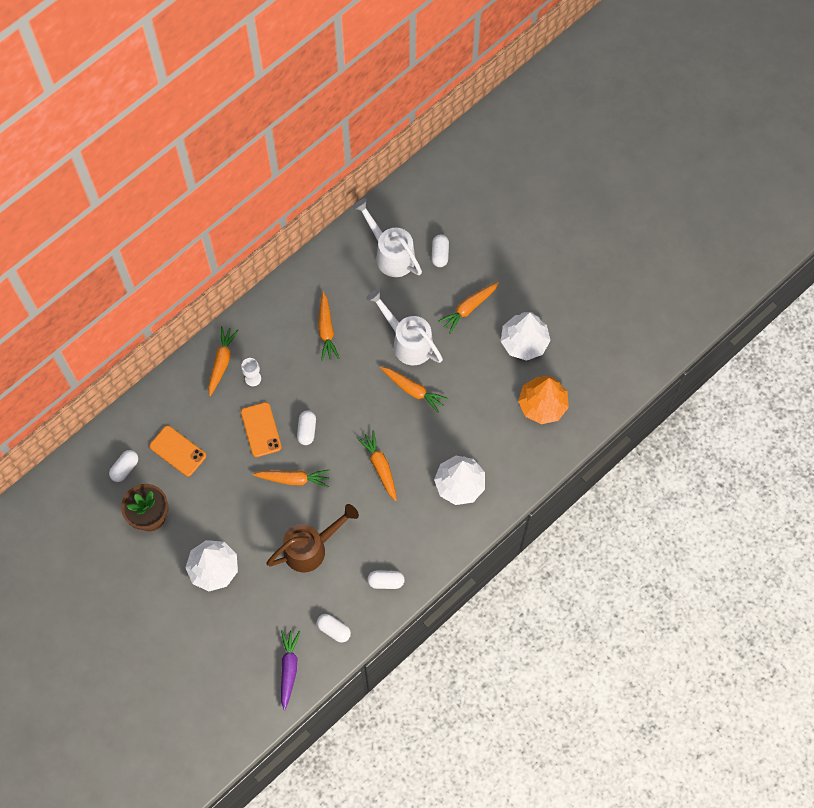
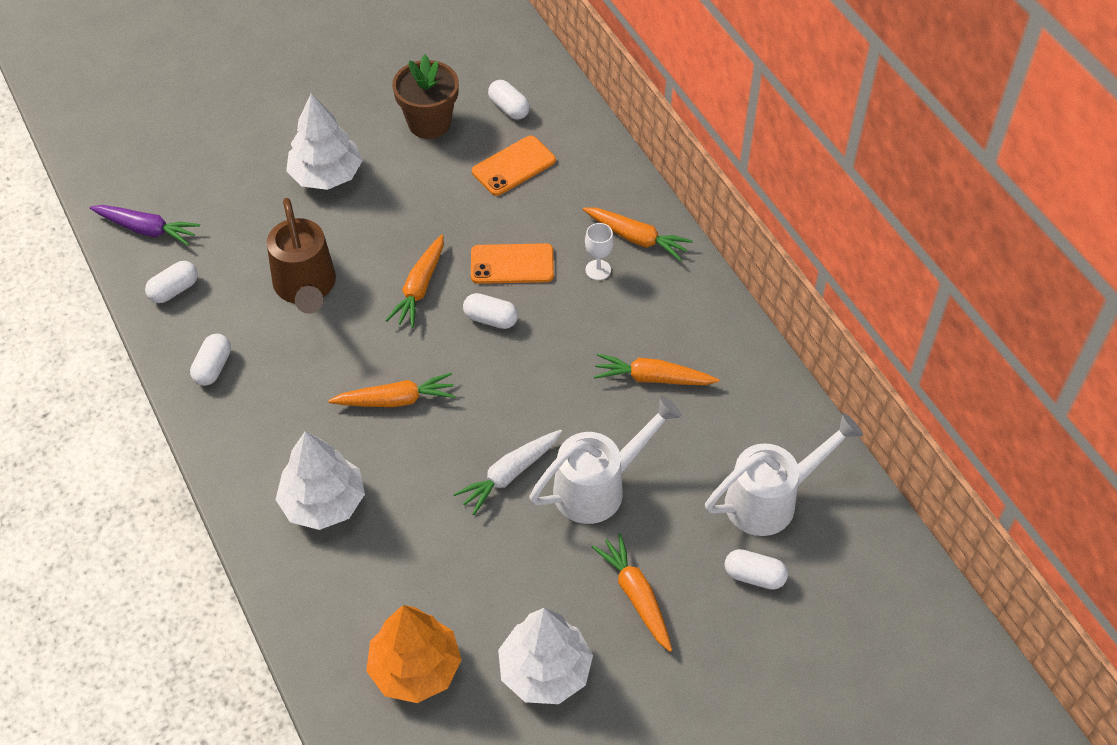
camera: 105 degrees right, 15 degrees down
(413, 390) = (509, 474): orange carrot -> white carrot

